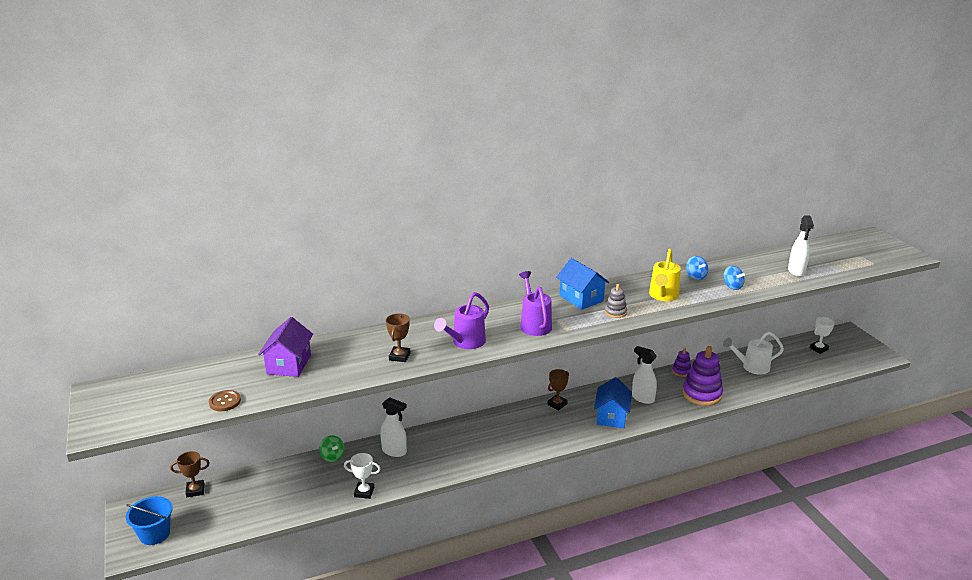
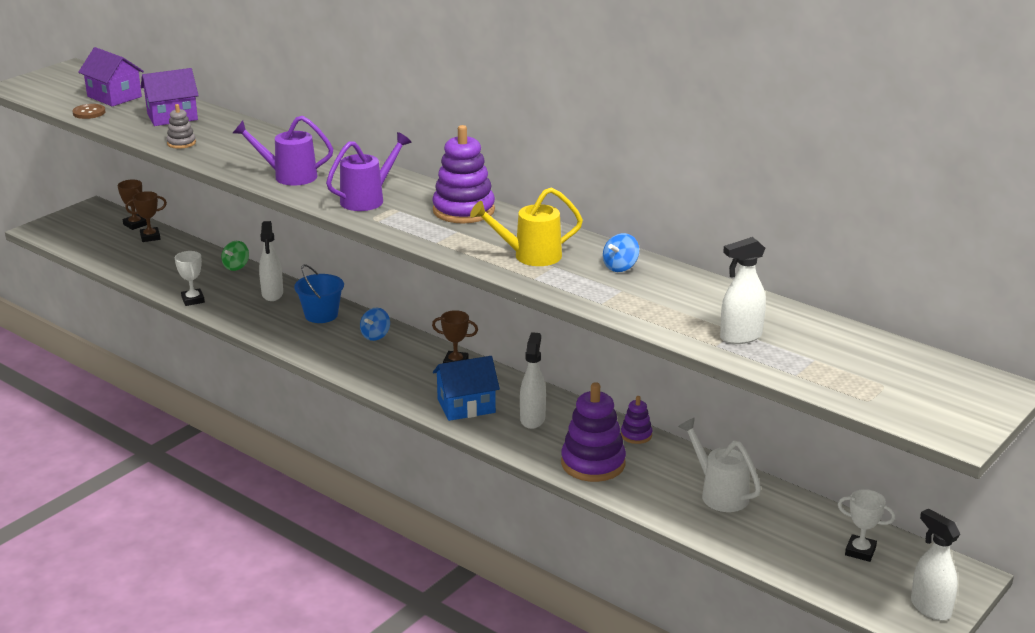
camera: 60 degrees right, 0 degrees up
(155, 534) = (66, 230): blue bucket -> blue bucket (321, 315)
(204, 382) = (114, 96): none -> purple house
(399, 356) = (230, 155): brown trophy -> brown trophy (150, 237)
(581, 298) = (463, 210): blue house -> purple stacking toy
(615, 312) = (449, 236): grey stacking toy -> grey stacking toy (181, 143)
(732, 286) = (620, 296): blue spinning top -> blue spinning top (375, 336)
(869, 349) = (930, 608): none -> white spray bottle

